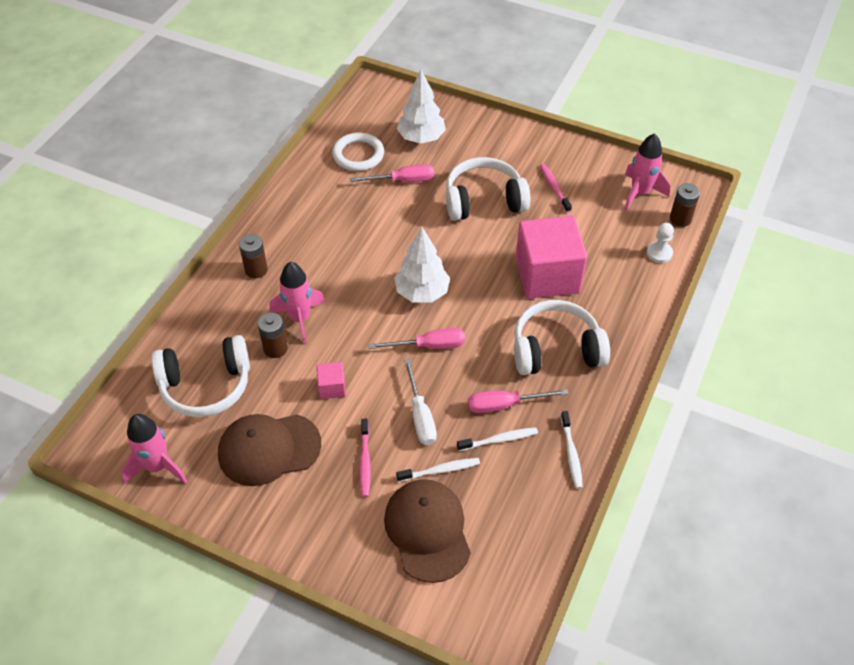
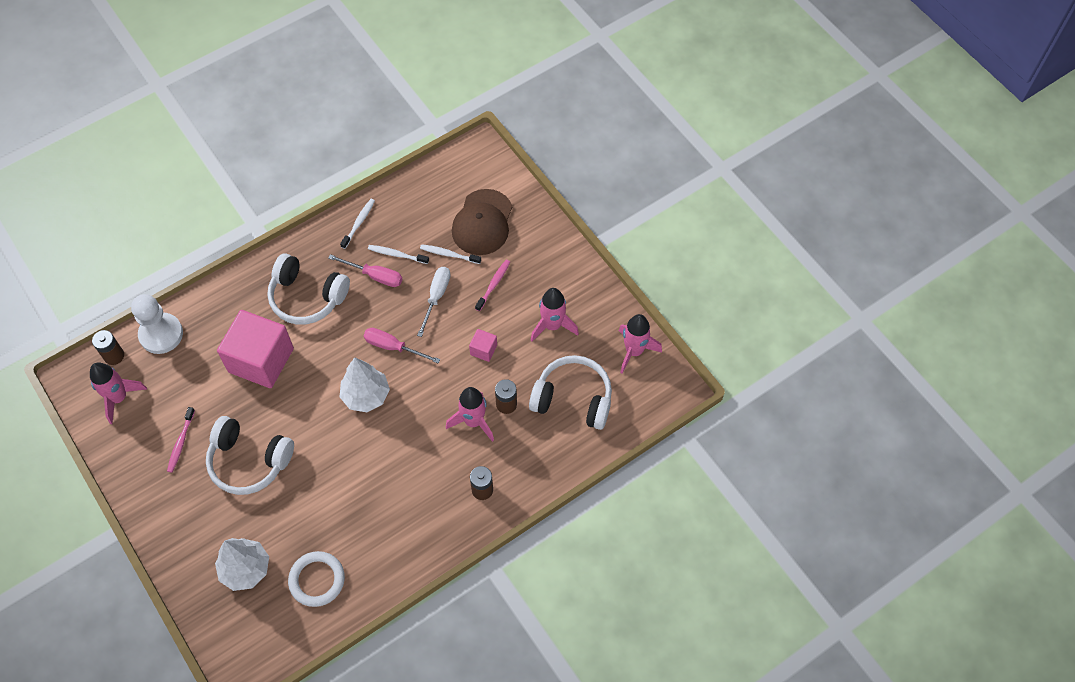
camera: 150 degrees left, 10 degrees up
(269, 449) = (552, 326): brown cap -> pink rocket
(403, 181) = (299, 523): pink screwdriver -> none
(659, 253) = (161, 334): white pawn -> white pawn, size x1.87

